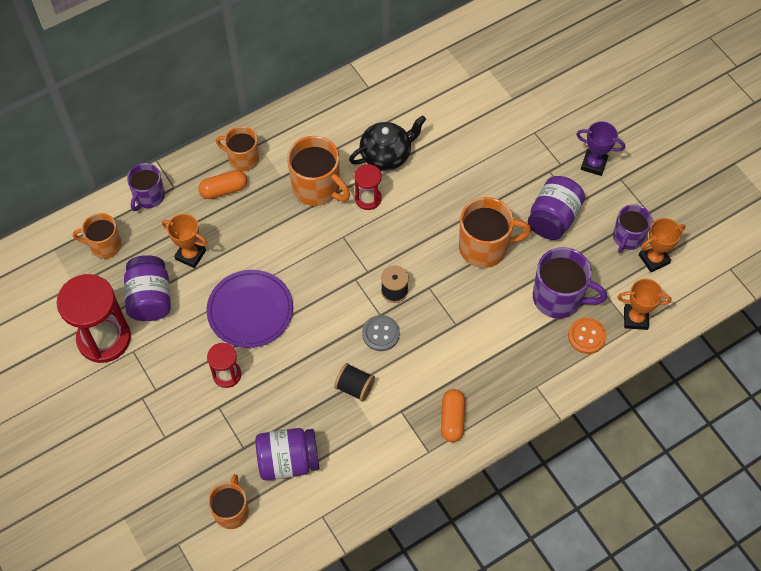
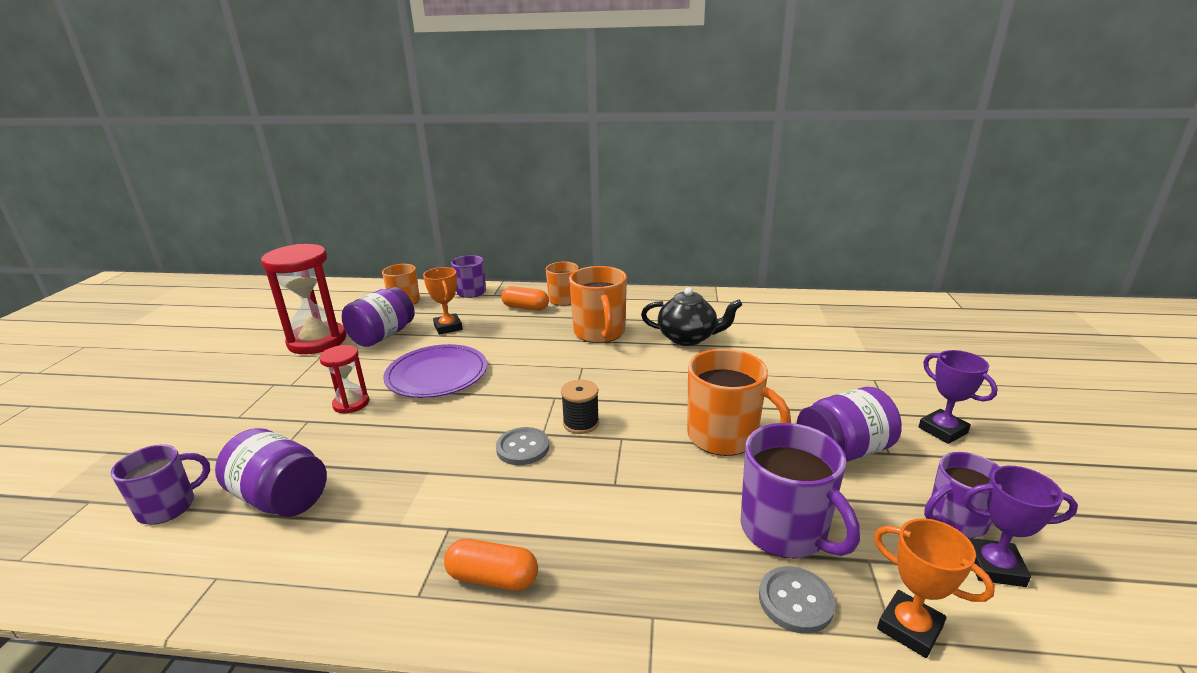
camera: 40 degrees right, 35 degrees down
(231, 511) = (168, 506): orange mug -> purple mug
(354, 387) = (435, 476): black spool -> none
(368, 199) = (637, 355): red hourglass -> none
(452, 419) = (493, 578): orange capsule -> orange capsule turned 60 degrees clockwise
(586, 336) = (795, 601): orange button -> grey button
(654, 259) = (994, 567): orange trophy -> purple trophy

